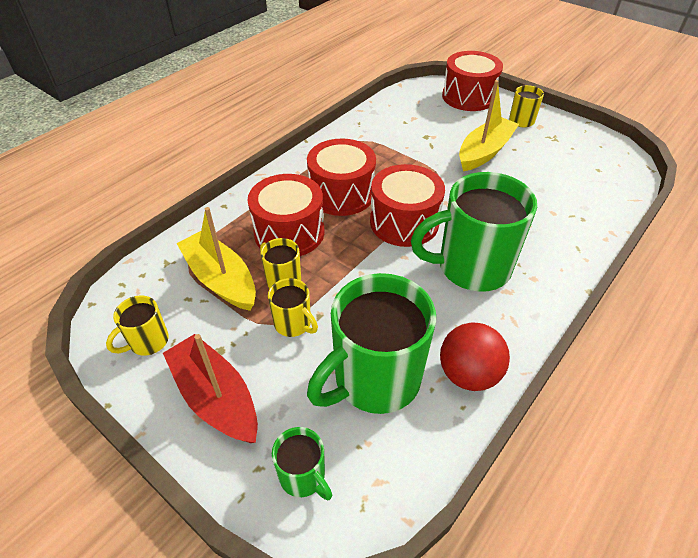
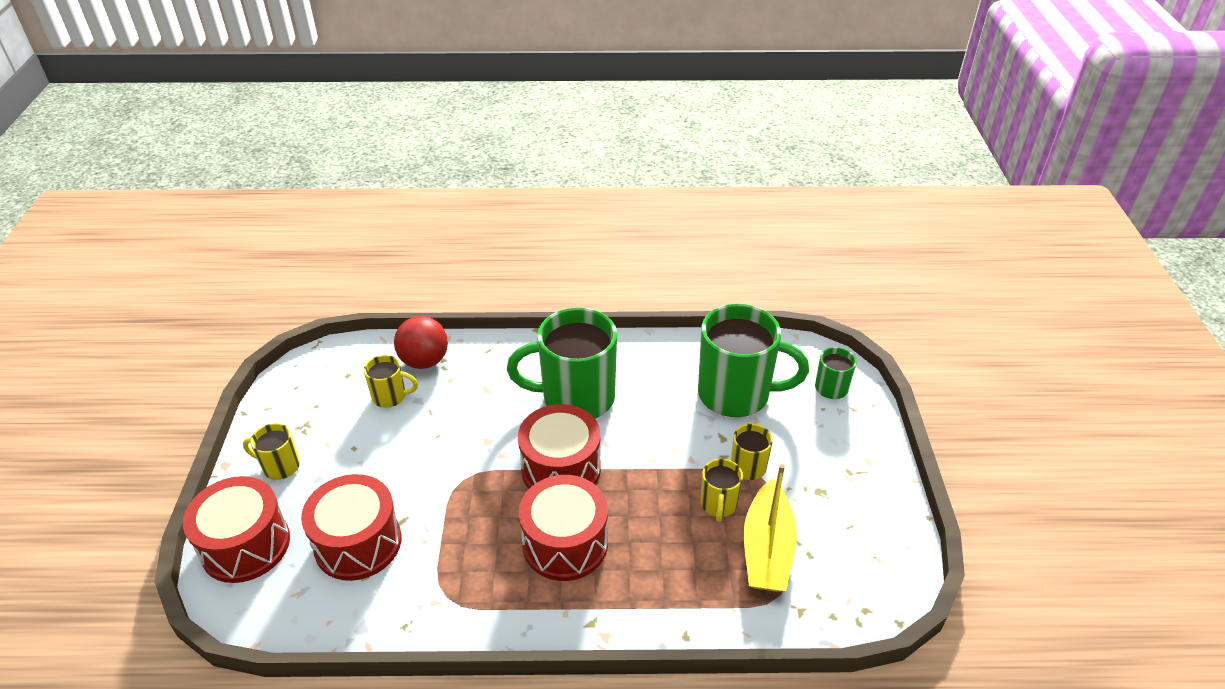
camera: 130 degrees left, 5 degrees down
(148, 342) = (870, 542): yellow mug -> yellow mug (390, 396)
(215, 397) = (848, 463): red boat -> none
(289, 232) = (662, 544): red drum -> red drum (358, 543)
(468, 374) = (679, 355): red ball -> red ball (424, 361)
(471, 267) = (575, 398): green mug -> green mug turned 135 degrees clockwise
(484, 152) = (380, 468): yellow boat -> none

